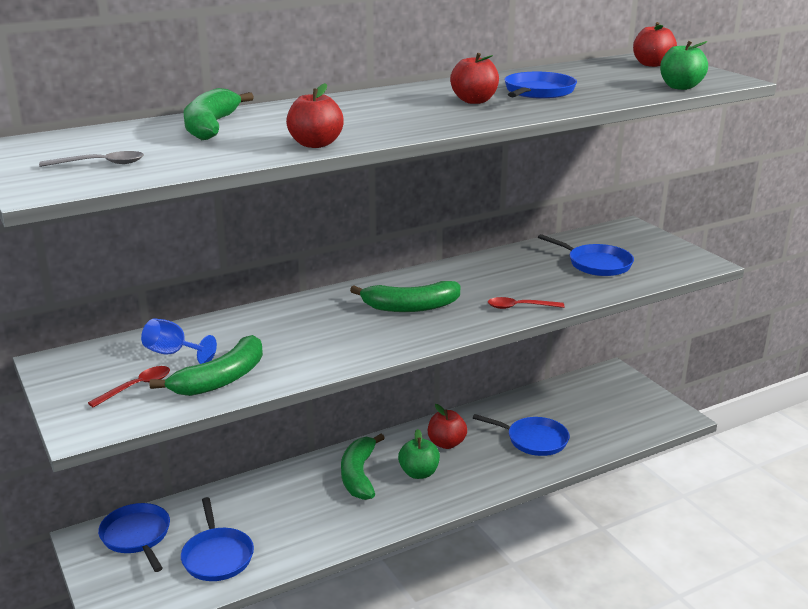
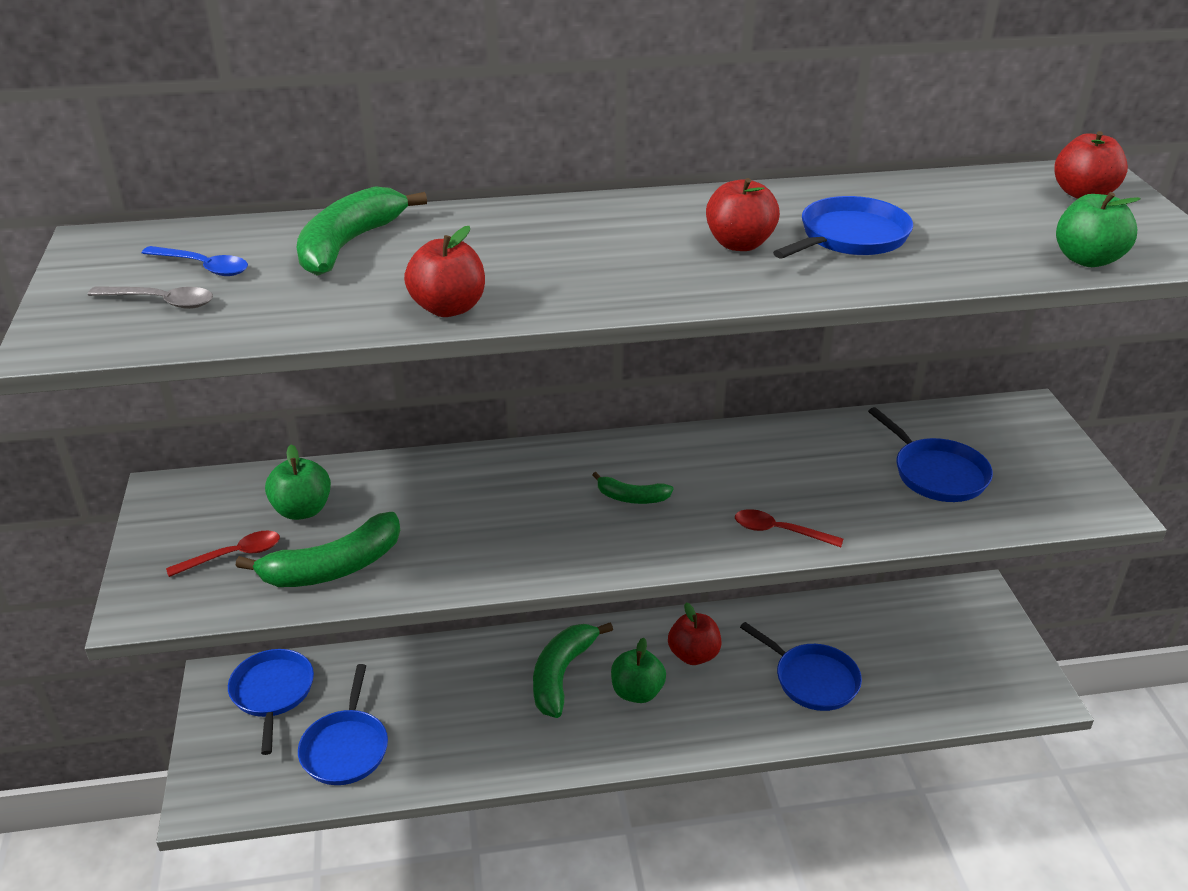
camera: 20 degrees right, 10 degrees up
(113, 146) = (203, 267): none -> blue spoon
(173, 353) = (302, 510): blue goblet -> green apple
(410, 307) = (631, 497): green banana -> green banana, size x0.55

